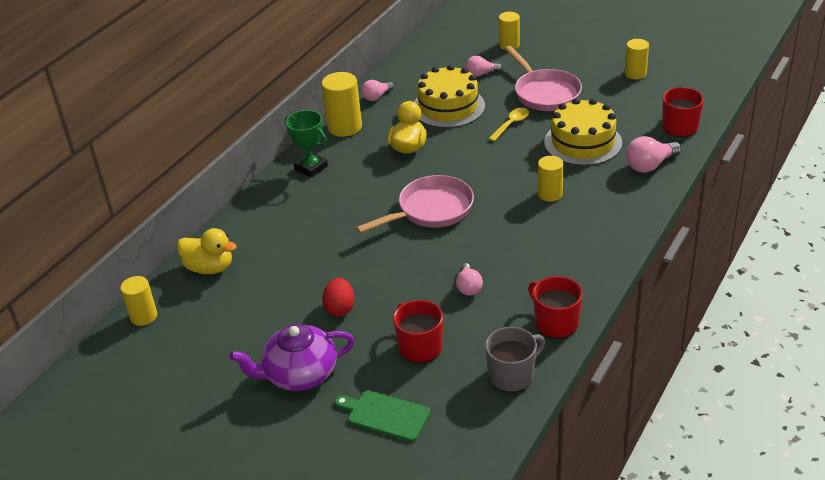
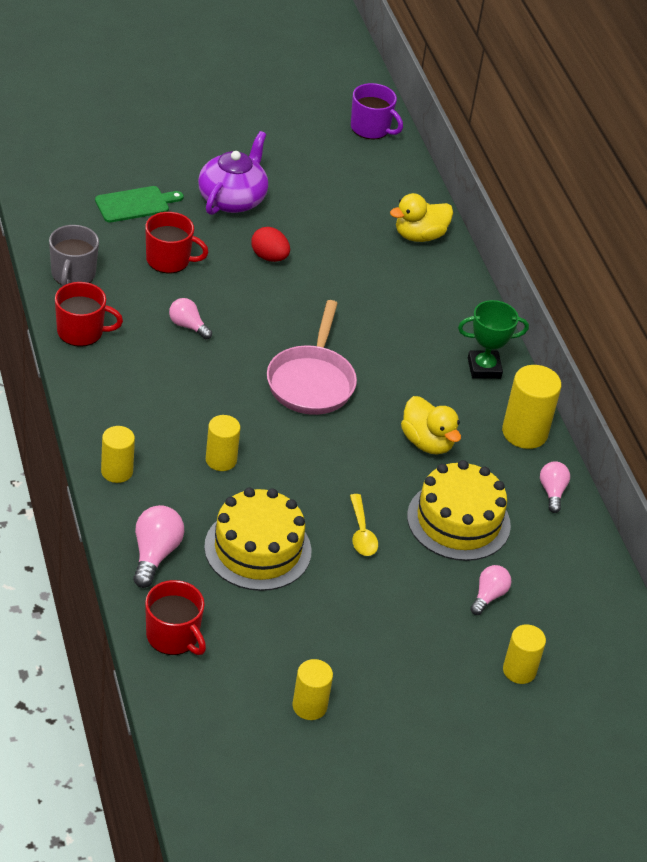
camera: 125 degrees right, 5 degrees up
(92, 379) = (371, 128): none -> purple mug
(143, 316) = (407, 179): yellow cylinder -> yellow cylinder (117, 471)
(545, 93) = (380, 605): pink pan -> none

